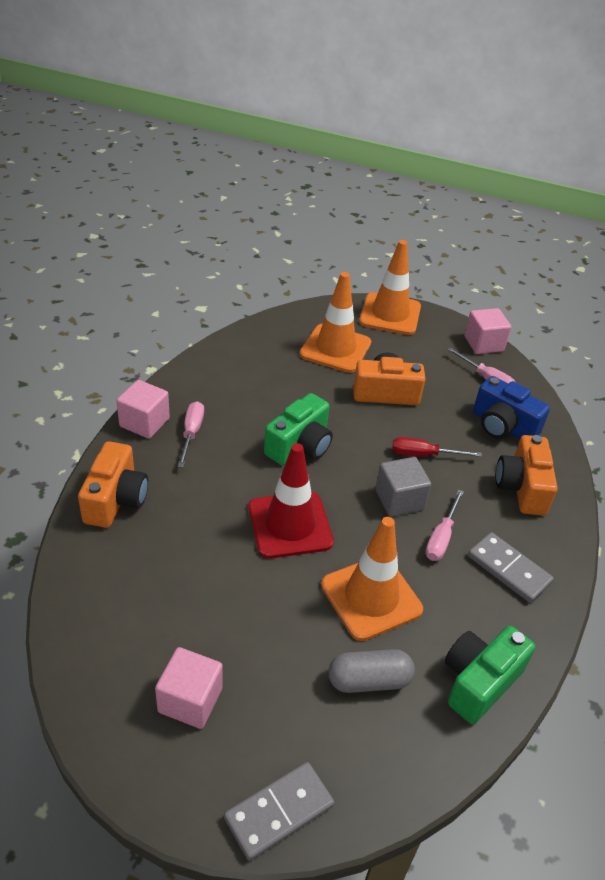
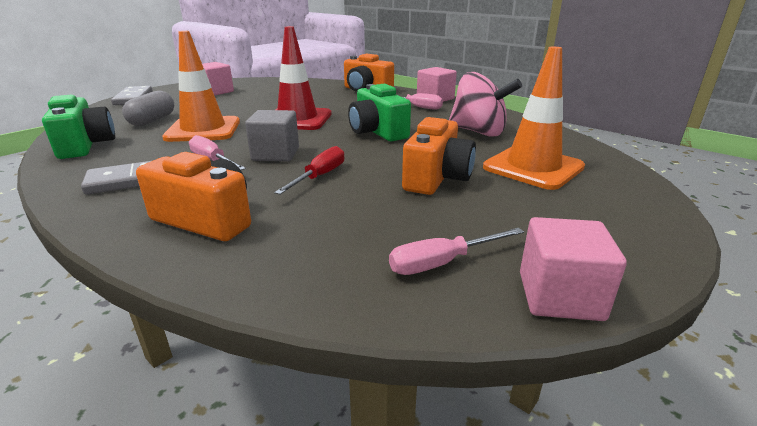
camera: 115 degrees right, 15 degrees down
(264, 379) = (478, 132): none -> pink spinning top
(390, 314) = (637, 218): orange traffic cone -> none
(503, 426) = (322, 242): blue camera -> none

